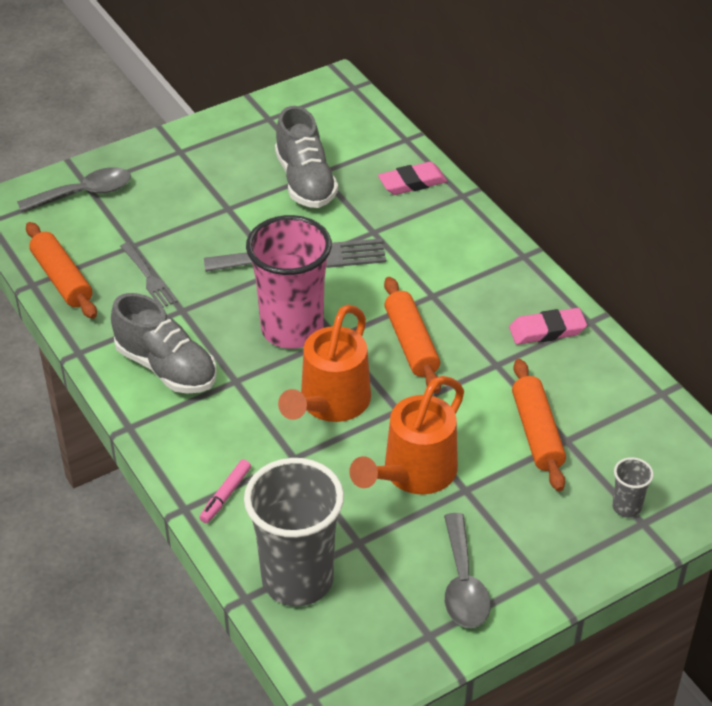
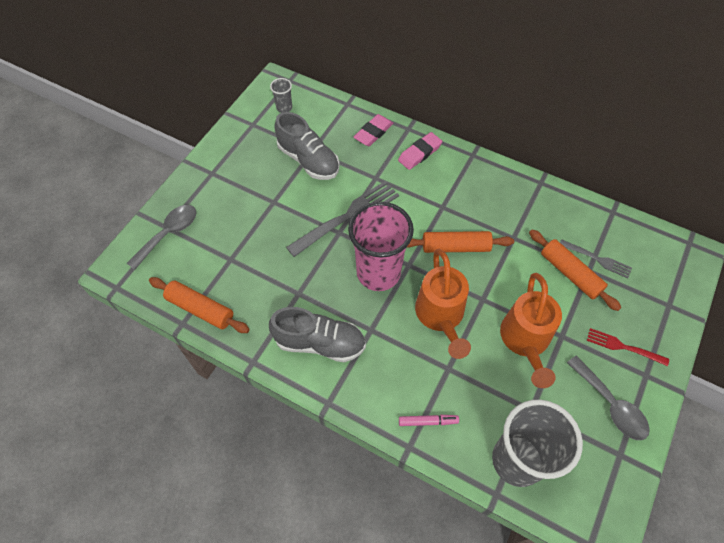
camera: 30 degrees left, 15 degrees up
(148, 277) = (258, 279): grey fork -> grey fork (597, 259)
(225, 495) = (428, 421): pink marker -> pink marker turned 90 degrees counterclockwise
(411, 343) = (455, 247): orange rolling pin -> orange rolling pin turned 45 degrees counterclockwise
(536, 537) = (624, 347): none -> red fork
(547, 330) = (523, 200): pink eraser -> pink eraser (419, 153)
(626, 507) = (653, 299): grey cup -> grey cup (284, 108)

